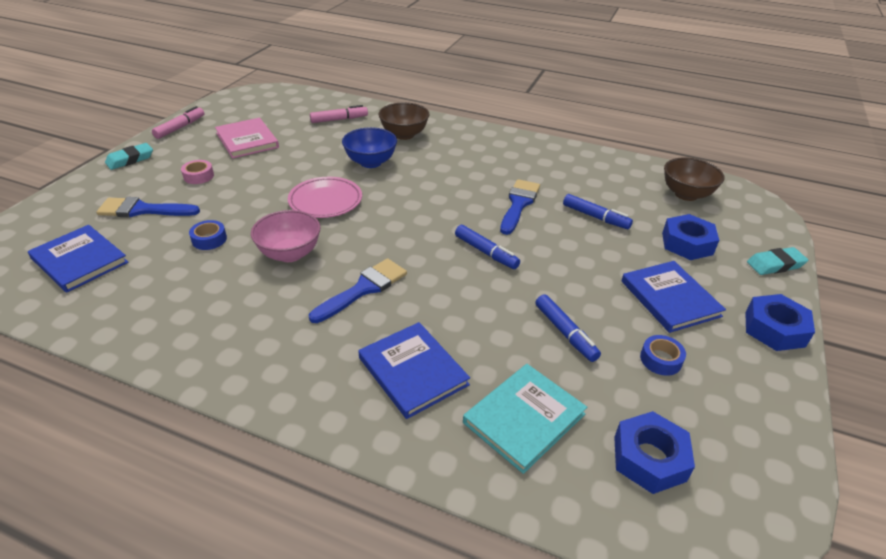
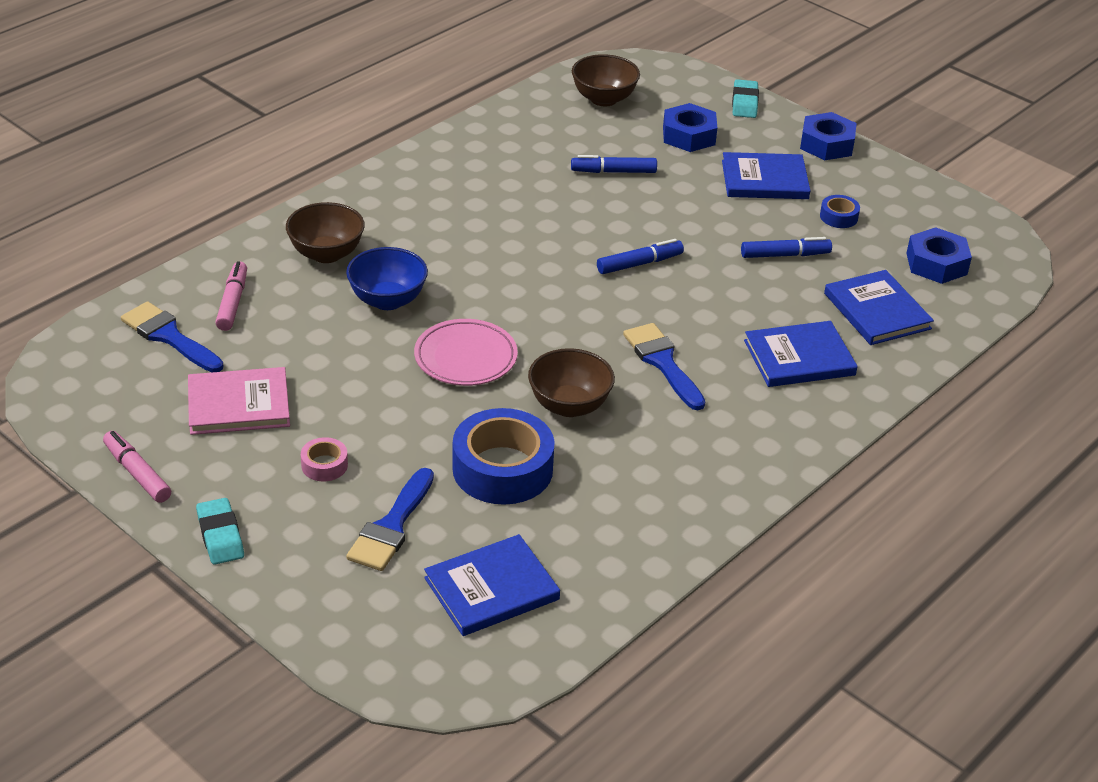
camera: 70 degrees left, 0 degrees up
(209, 239) = (502, 469): blue tape -> blue tape, size x2.19
(290, 254) = (569, 405): pink bowl -> brown bowl
(518, 204) = (558, 213): blue brush -> blue brush (169, 336)
(524, 418) = (877, 311): turquoise book -> blue book
(595, 217) = (613, 172): blue marker -> blue marker turned 150 degrees counterclockwise

